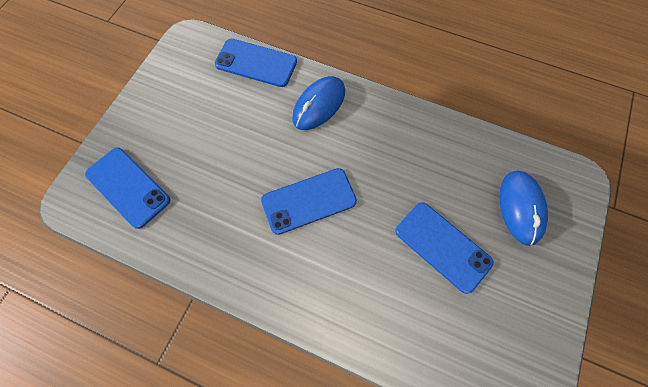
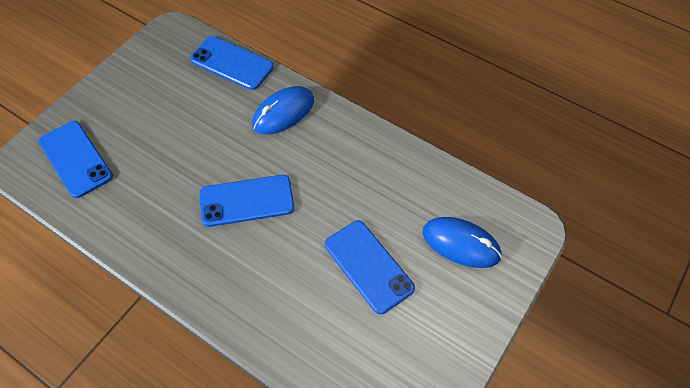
camera: 10 degrees right, 10 degrees down
(520, 208) = (461, 244): blue mouse -> blue mouse turned 75 degrees counterclockwise

